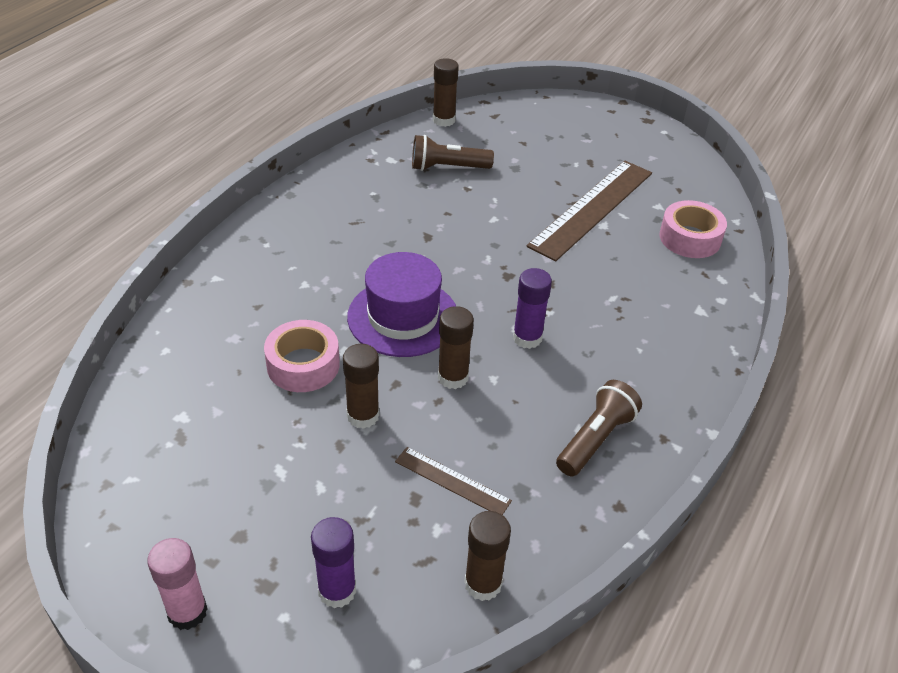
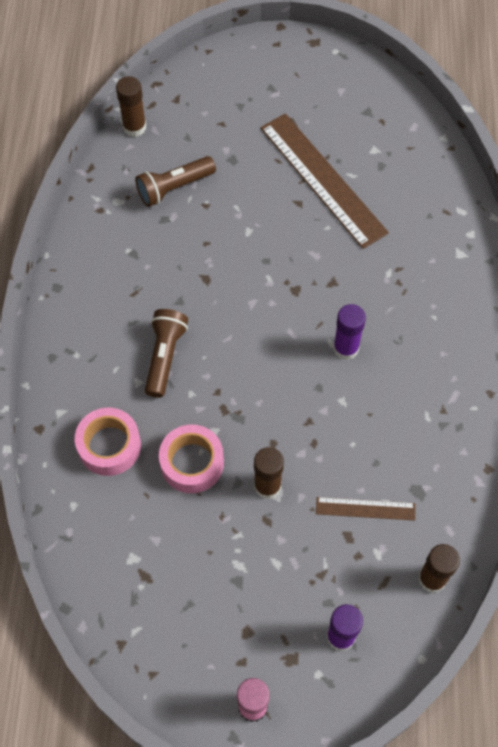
camera: 25 degrees left, 20 degrees up
(403, 317) = (239, 376): purple hat -> none
(453, 377) = (312, 416): brown glue stick -> none
(592, 209) = (323, 179): brown ruler -> brown ruler turned 45 degrees counterclockwise
(595, 439) = (444, 419): brown flashlight -> brown flashlight (164, 356)
(690, 238) = (417, 176): pink tape -> pink tape (109, 446)

